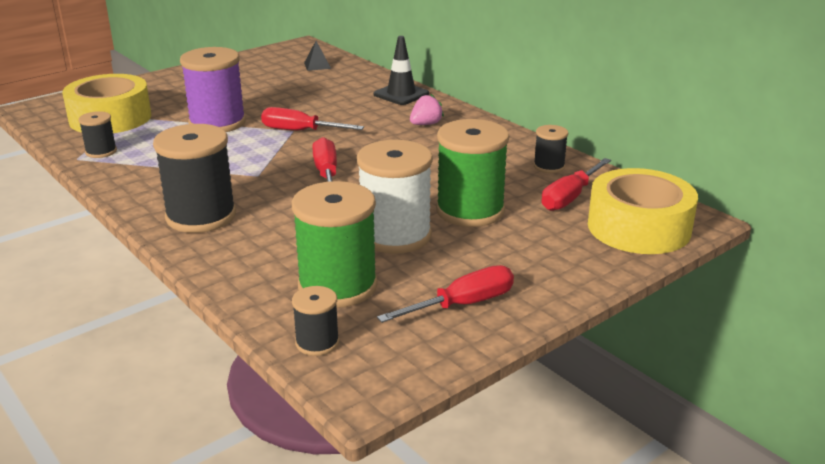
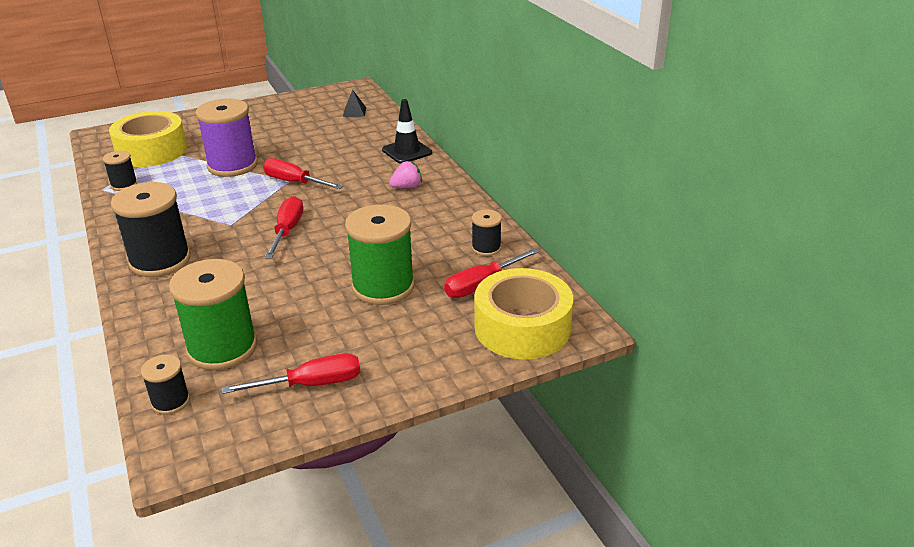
camera: 15 degrees right, 5 degrees up
(395, 235) = (302, 304): white spool -> none

